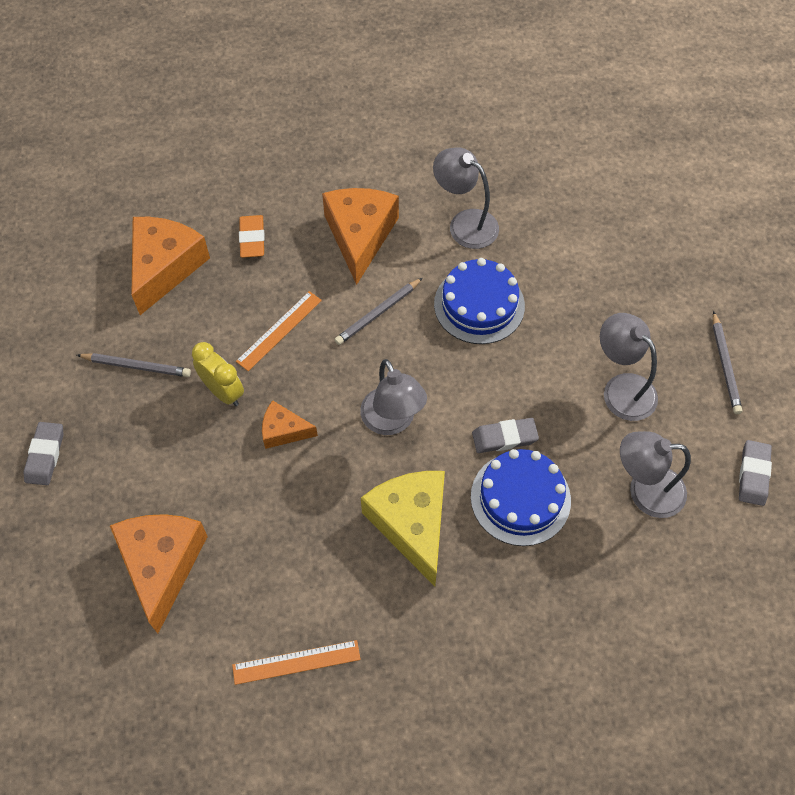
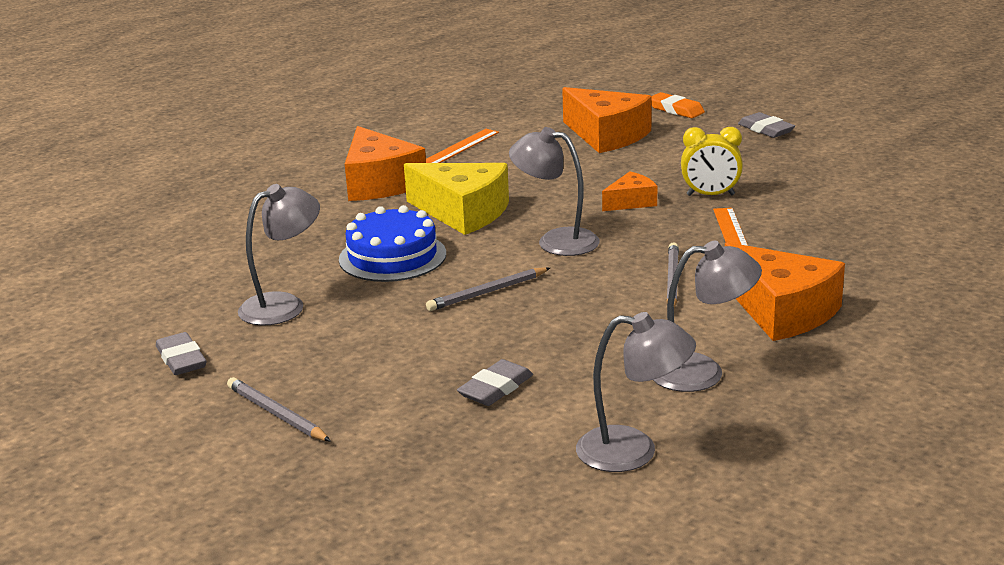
camera: 140 degrees right, 35 degrees down
(137, 366) = (795, 176): grey pencil -> grey pencil (487, 292)
(165, 267) = (892, 217): orange cheese -> orange cheese (379, 183)
(252, 239) = (866, 262): orange eraser -> orange eraser (676, 109)
(479, 305) = (590, 329): blue cake -> none
(504, 437) = (448, 275): grey eraser -> grey eraser (495, 388)
(621, 388) = (374, 347): grey lamp -> grey lamp (633, 451)

